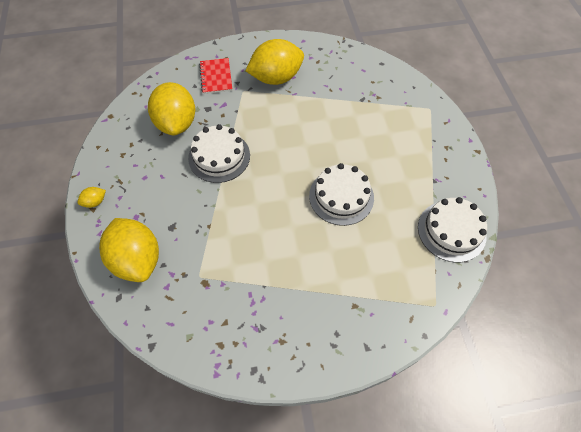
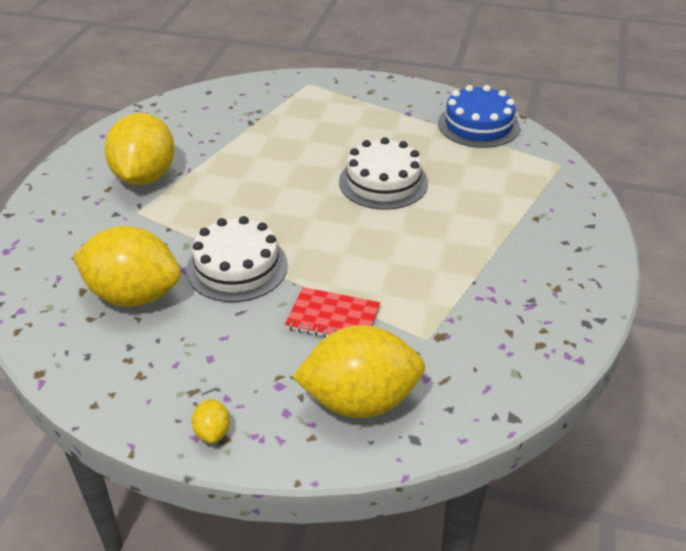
camera: 65 degrees left, 20 degrees down
(216, 77) = (82, 231): red notebook -> red notebook (333, 318)
(451, 231) = (478, 125): white cake -> blue cake

